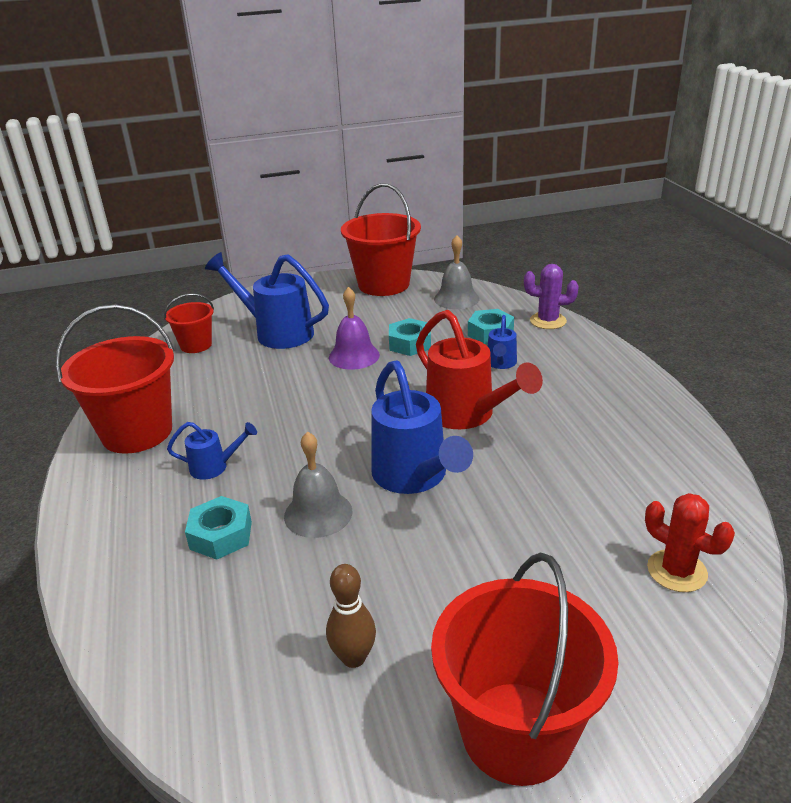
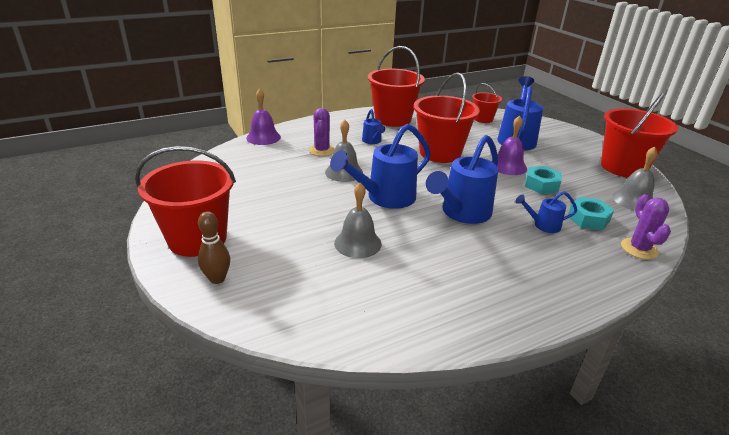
camera: 75 degrees right, 0 degrees up
(109, 626) = (263, 137): none -> purple bell
(221, 535) = (322, 150): turquoise nut -> purple cactus
(291, 404) = (440, 153): none -> red bucket
(353, 657) = (245, 192): brown bowling pin -> brown bowling pin (217, 279)
(466, 415) = (462, 213): red watering can -> blue watering can
(534, 519) = (358, 243): none -> grey bell
(677, 571) = (317, 304): red cactus -> none

